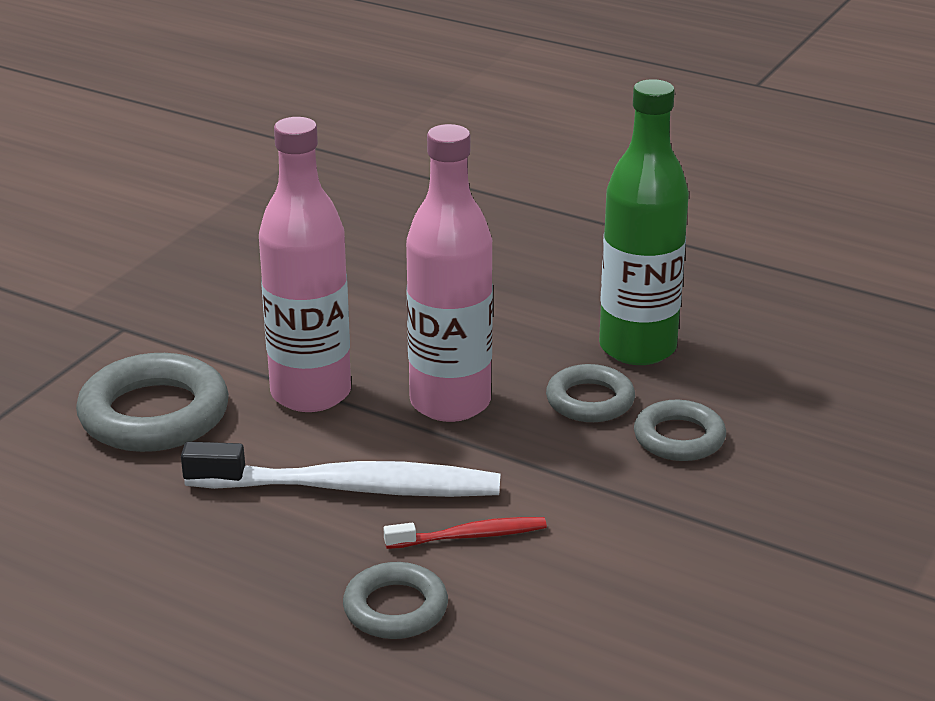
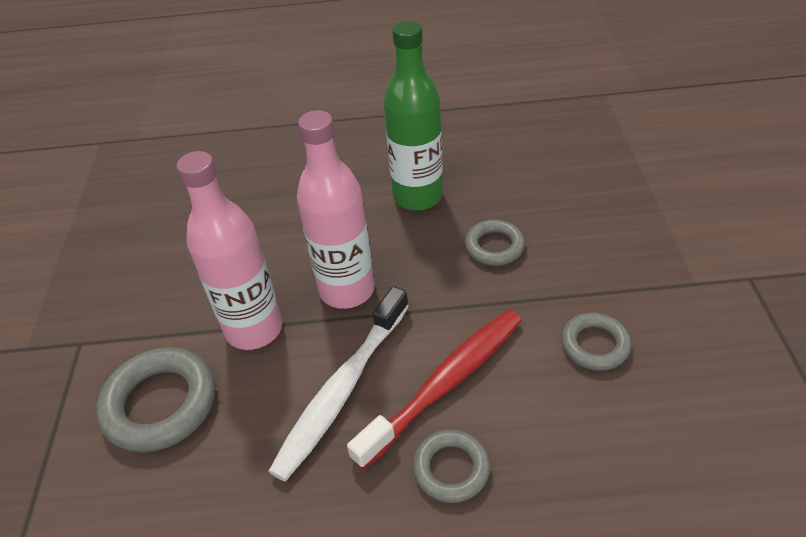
camera: 30 degrees left, 15 degrees up
(350, 488) = (342, 389): white toothbrush -> white toothbrush turned 150 degrees clockwise
(469, 536) = (445, 384): red toothbrush -> red toothbrush, size x2.01
(590, 400) = (424, 246): grey ring -> grey ring (594, 345)

